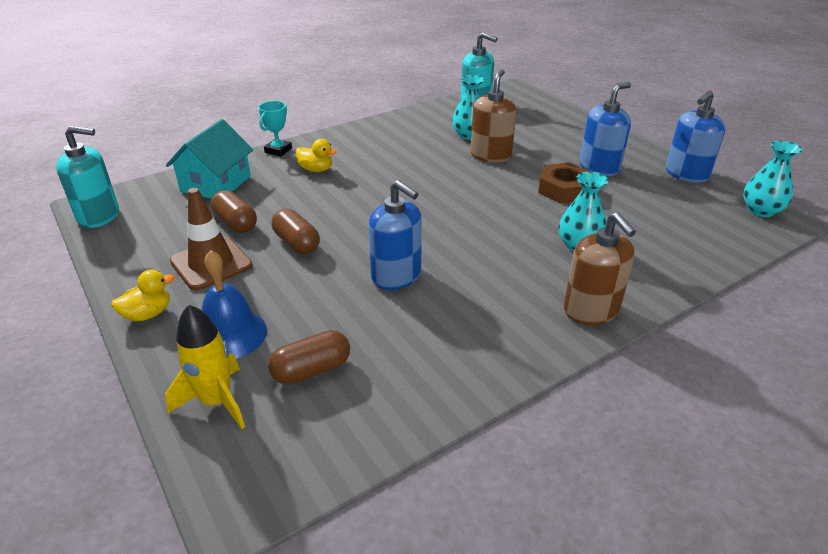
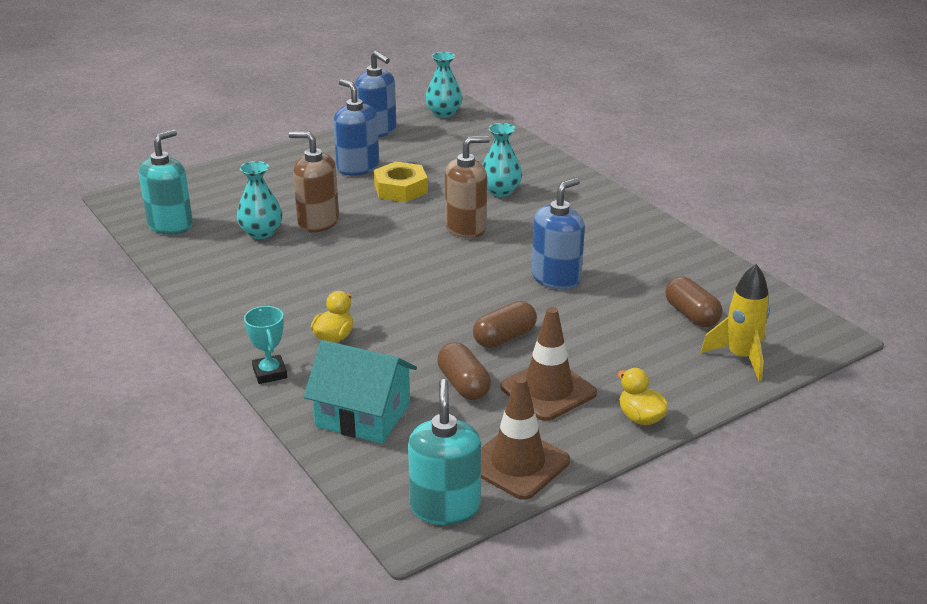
camera: 90 degrees left, 5 degrees down
(125, 246) = (518, 463): none -> brown traffic cone
(231, 334) = (658, 361): blue bell -> none
(235, 223) = (463, 385): brown capsule -> brown capsule turned 75 degrees counterclockwise
(278, 150) = (270, 373): turquoise trophy -> turquoise trophy turned 45 degrees clockwise
(564, 189) = (400, 189): brown nut -> yellow nut
(591, 310) = (590, 195): brown soap dispenser -> brown soap dispenser (466, 227)

